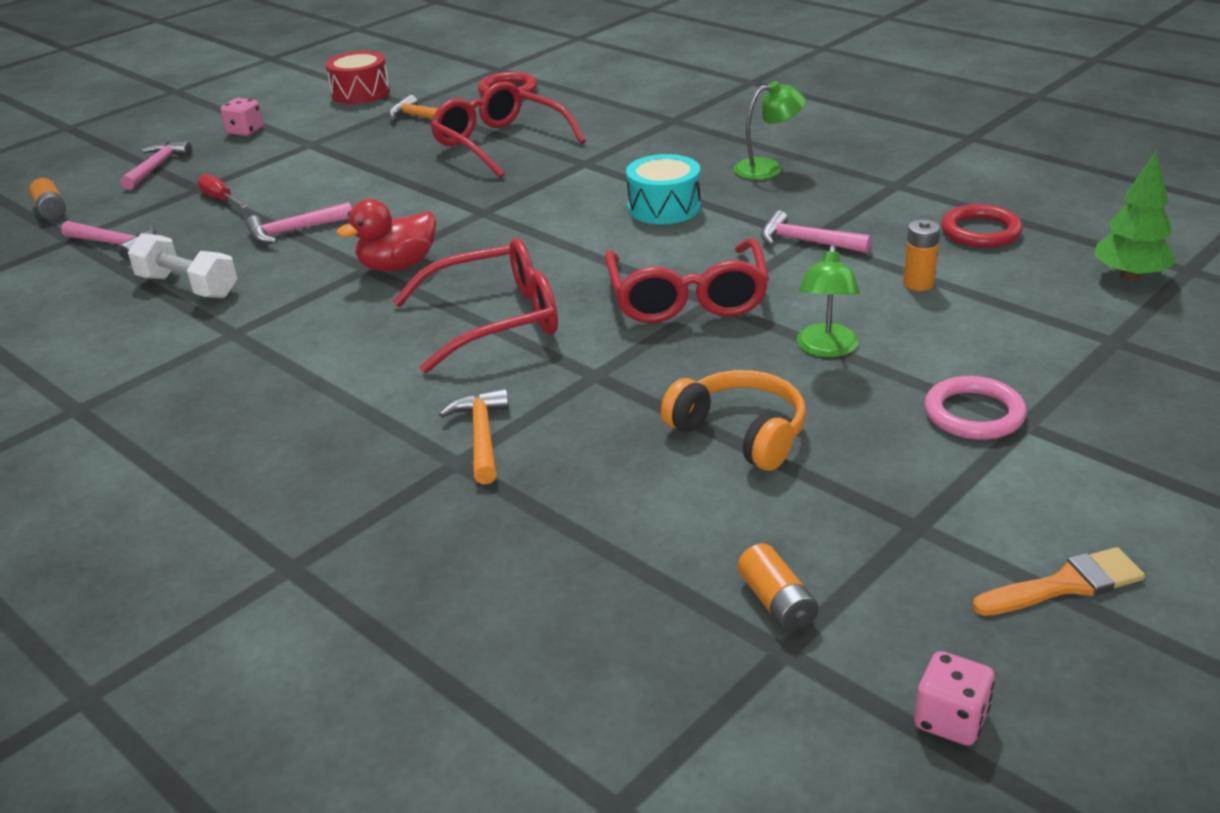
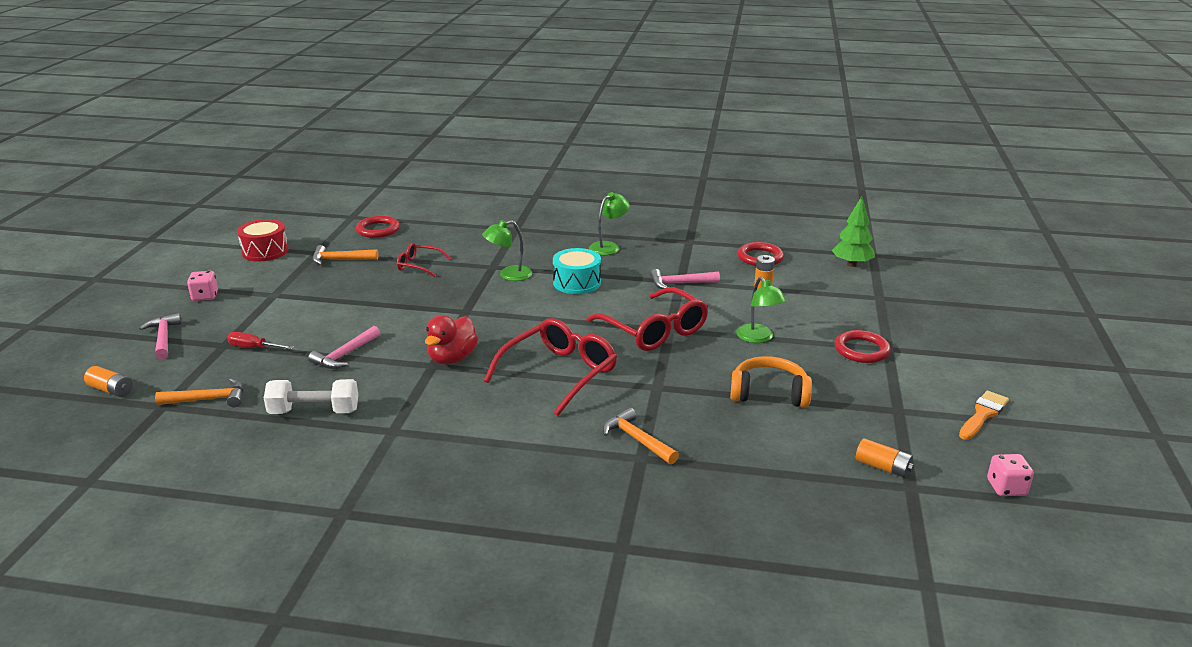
camera: 35 degrees left, 5 degrees down
(114, 244) = (208, 399): pink hammer -> orange hammer
(500, 143) = (419, 265): red glasses -> red glasses, size x0.54
(590, 178) = (509, 275): none -> green lamp
(974, 414) = (861, 350): pink ring -> red ring

